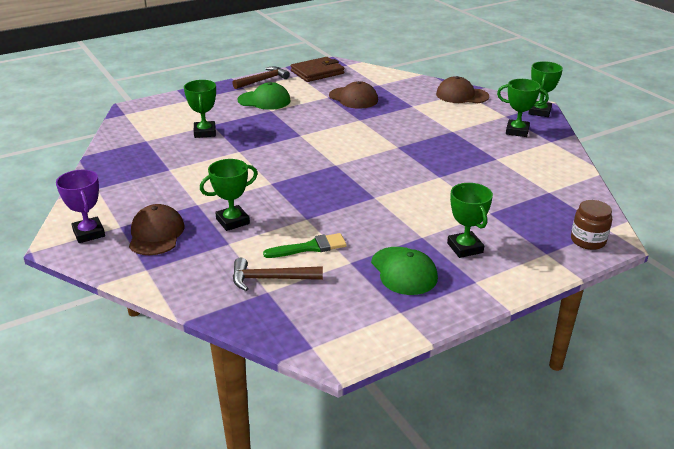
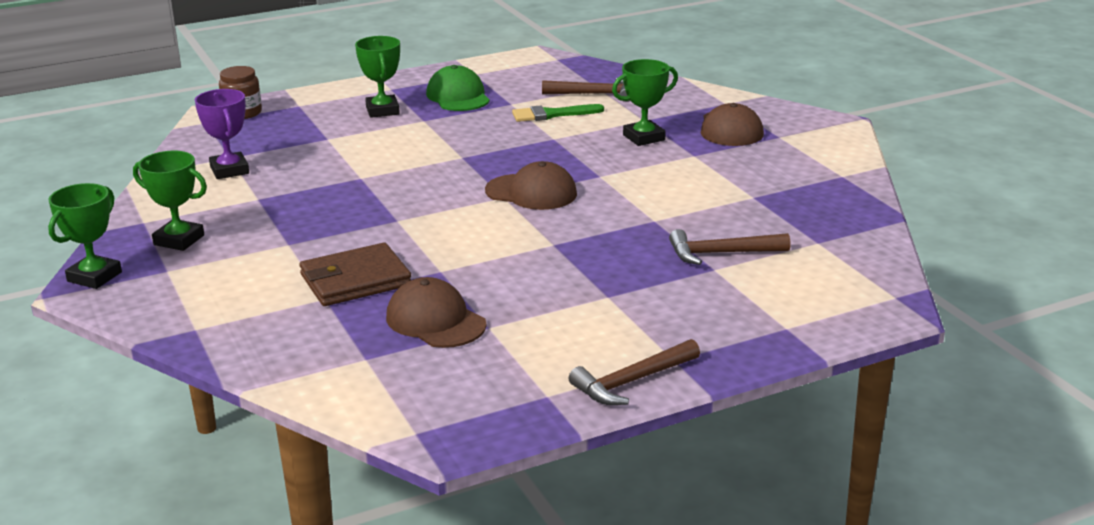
camera: 175 degrees left, 5 degrees down
(89, 233) = (811, 131): purple trophy -> purple trophy (229, 170)
(205, 132) = (721, 253): green trophy -> brown hammer
(264, 100) = (623, 321): green cap -> none
(317, 72) = (498, 405): brown wallet -> brown wallet (355, 280)
(462, 95) = (206, 320): brown cap -> brown cap (531, 192)

